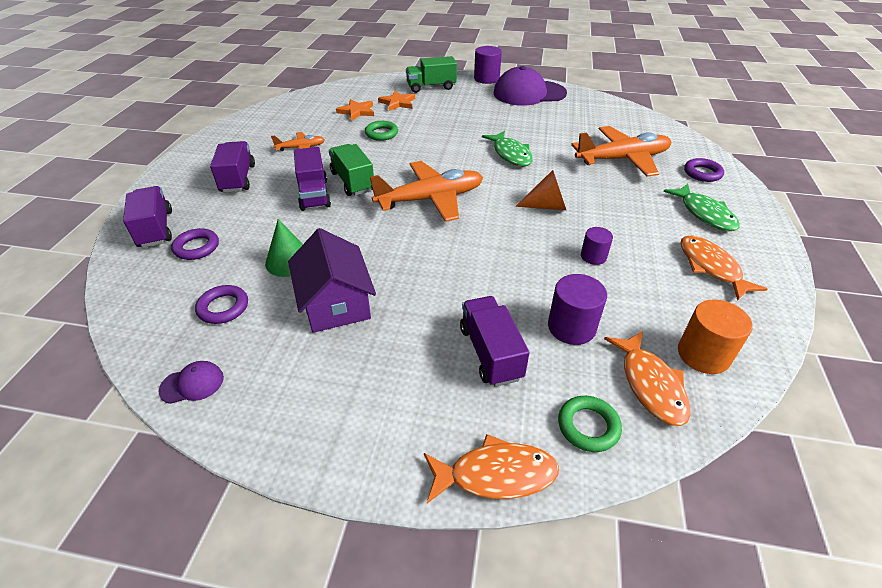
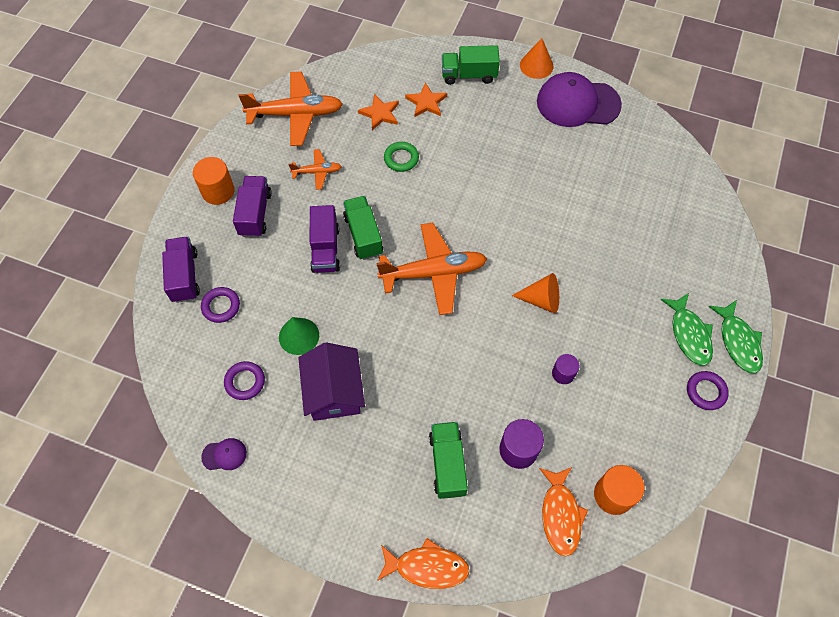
camera: 10 degrees right, 20 degrees up
(199, 168) = (218, 191): none -> orange cylinder
(486, 79) = (536, 65): purple cylinder -> orange cone
(490, 353) = (447, 464): purple truck -> green truck
(510, 154) = (527, 214): green fish -> green fish (738, 342)
(588, 426) = (501, 542): green ring -> none
(622, 159) = (641, 239): orange plane -> orange plane (296, 114)
(702, 173) = (714, 274): purple ring -> purple ring (706, 392)
(711, 267) = (663, 403): orange fish -> none

